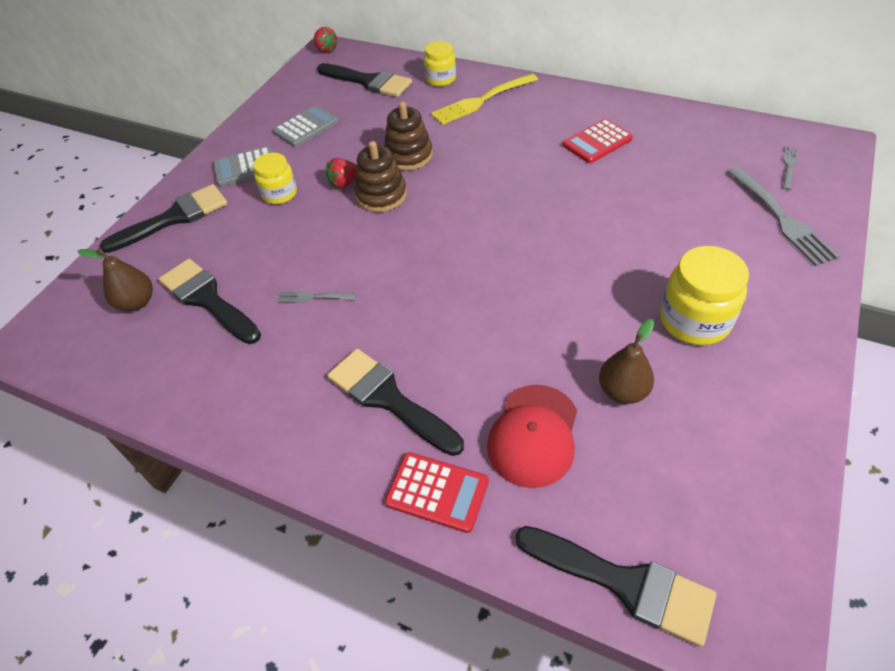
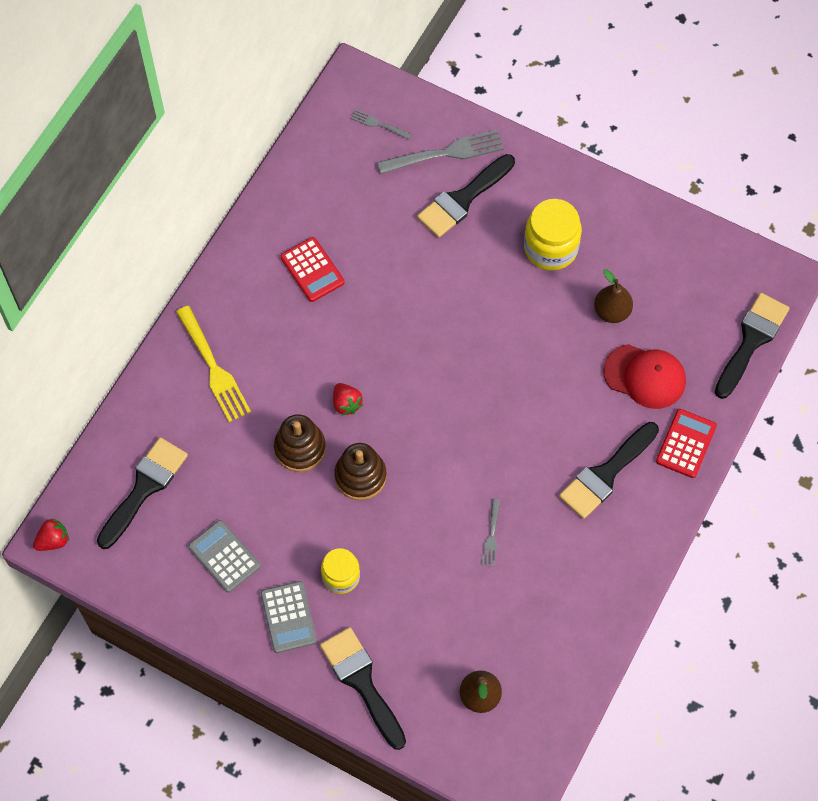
camera: 90 degrees left, 15 degrees up
(207, 299) = (483, 630): black brush -> black brush (462, 199)
(344, 183) = (334, 512): red strawberry -> red strawberry (346, 404)
(441, 79) = (159, 407): yellow jar -> none

